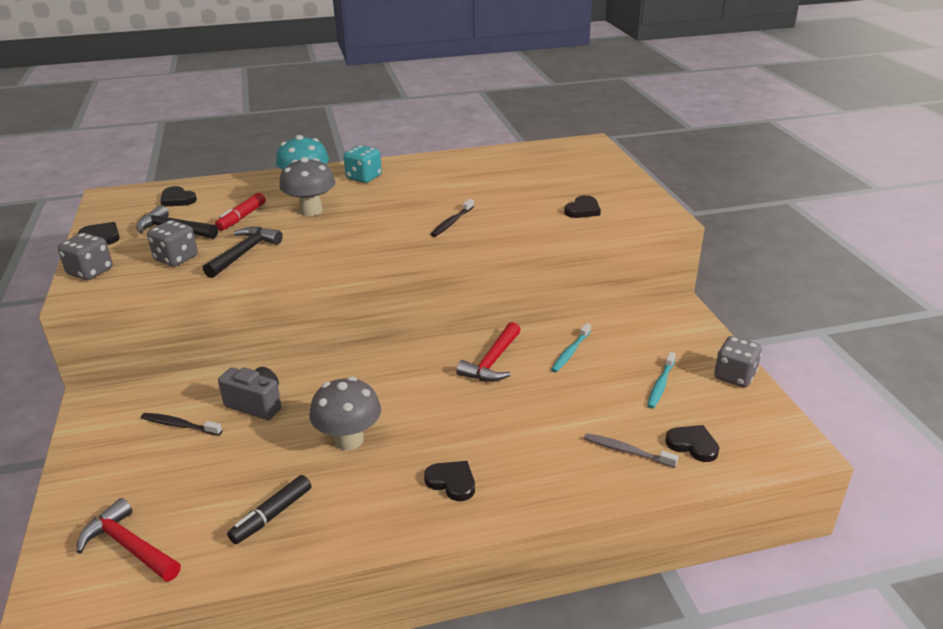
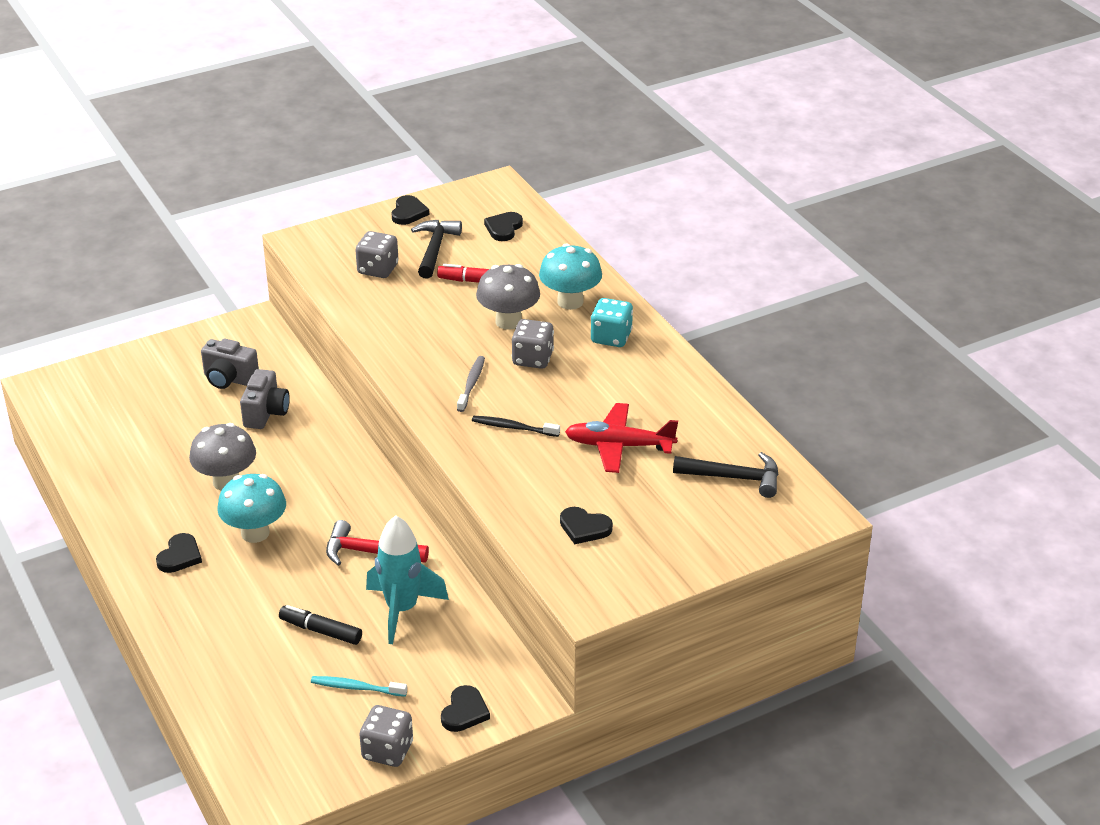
camera: 75 degrees right, 5 degrees up
(90, 272) = (340, 231): grey dice -> grey dice (532, 359)
(128, 546) = (89, 402): red hammer -> none
(179, 425) = (229, 379): black toothbrush -> grey camera
(244, 253) = (400, 305): black hammer -> black hammer (734, 478)
(272, 515) = (128, 463): black marker -> black marker (321, 631)
(438, 426) = (255, 533): none -> turquoise mushroom
(494, 189) = (618, 446): none -> red plane
(570, 352) = (402, 610): turquoise toothbrush -> turquoise rocket
(627, 451) = (240, 668): grey toothbrush -> grey toothbrush (471, 384)
(692, 445) = (257, 717): black heart -> black heart (464, 712)

